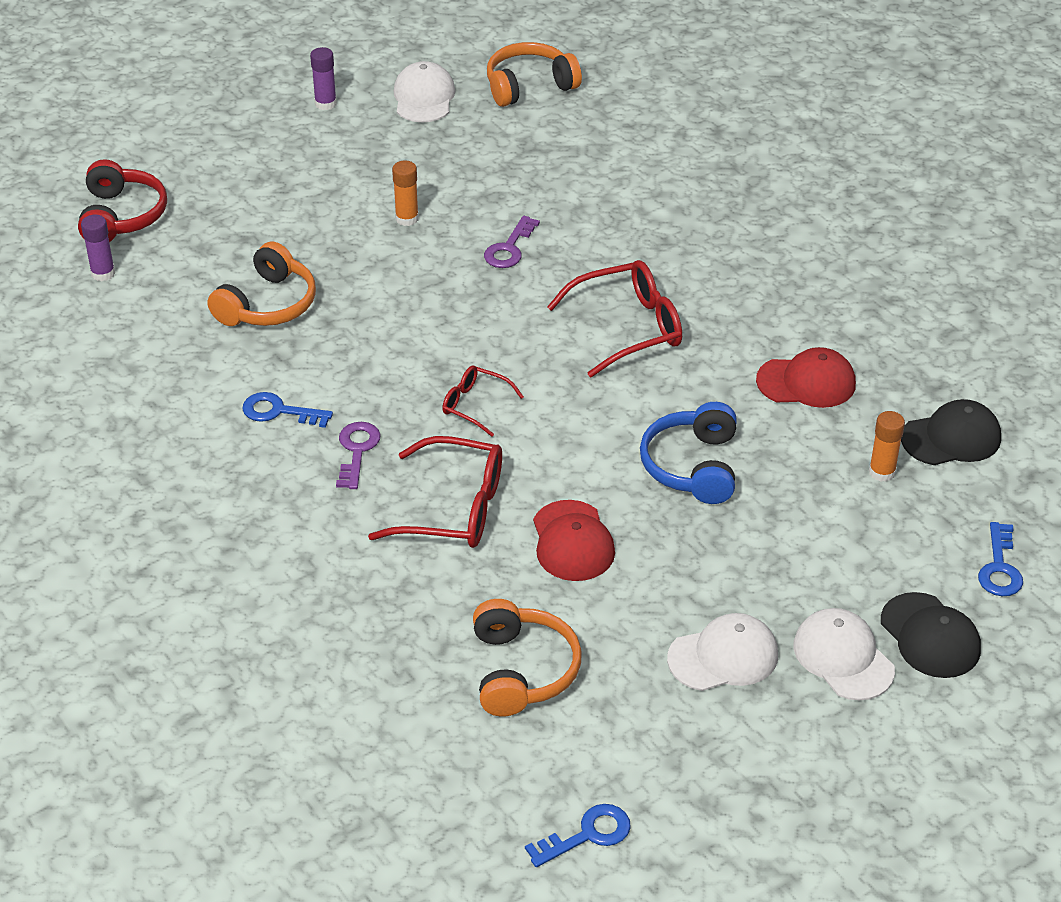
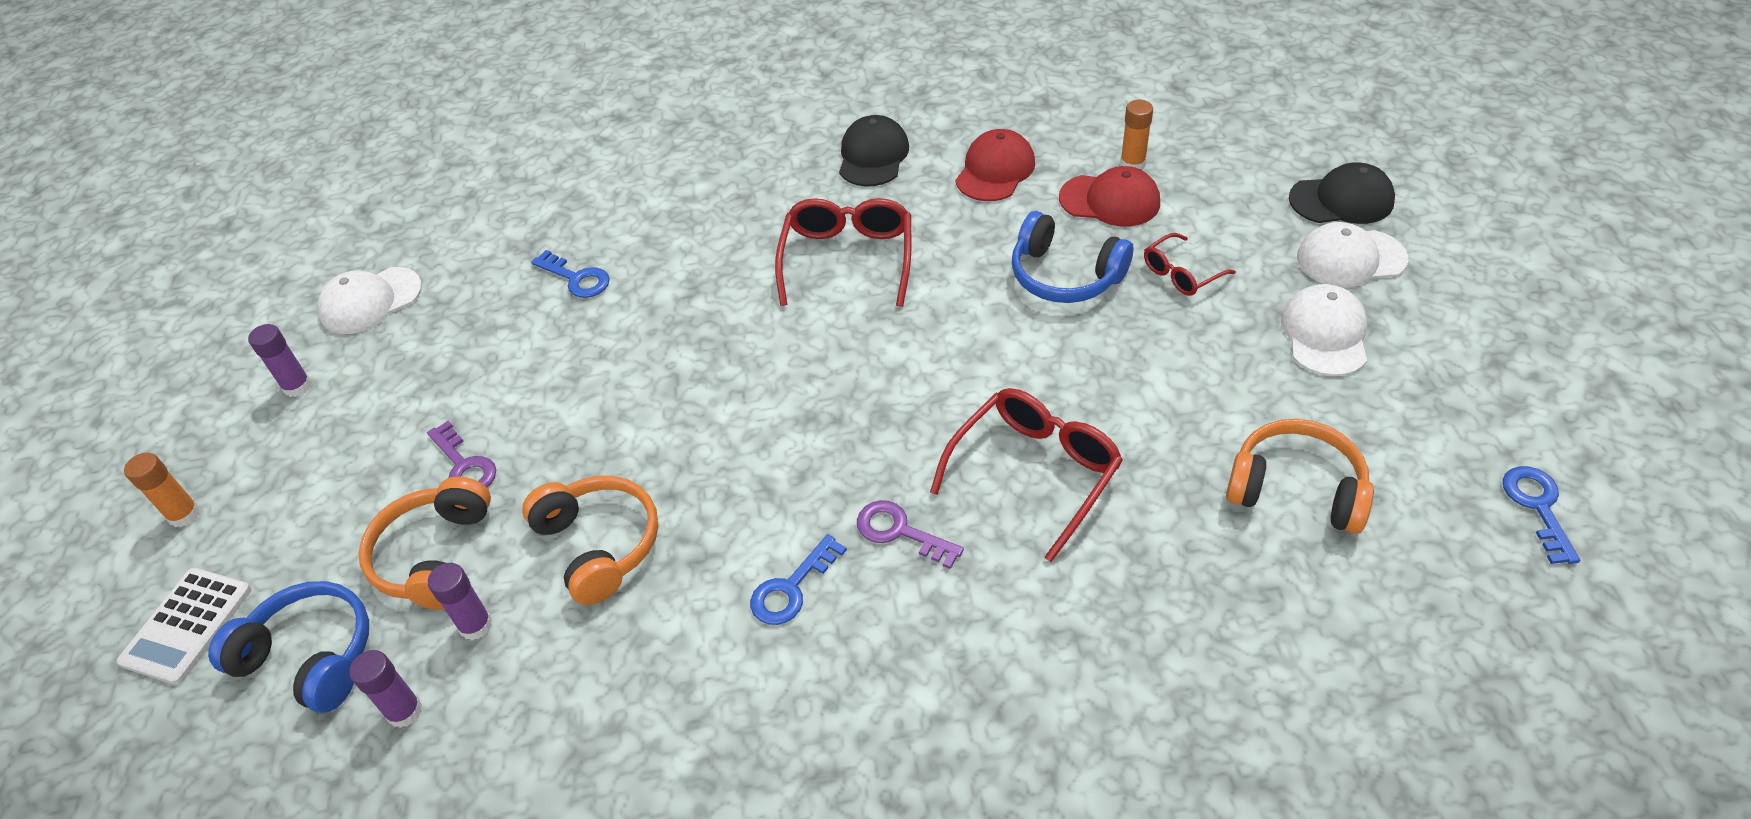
camera: 60 degrees left, 5 degrees up
(118, 155) = (187, 626): none -> white calculator
(122, 216) = (311, 656): red headphones -> blue headphones
(177, 275) = (475, 625): none -> purple glue stick
(407, 218) = (554, 374): orange glue stick -> orange glue stick (184, 514)
(424, 97) = (370, 301): white cap -> white cap turned 60 degrees counterclockwise
(475, 405) = (887, 407): red glasses -> red glasses (1181, 274)
(509, 248) = (667, 308): purple key -> purple key (464, 465)
(529, 86) = (433, 217): orange headphones -> orange headphones (435, 556)
(572, 541) = (1127, 393): red cap -> red cap (1110, 200)
(951, 438) = (1111, 113): black cap -> black cap (873, 156)
(999, 567) = (1275, 137): blue key -> blue key (576, 278)

